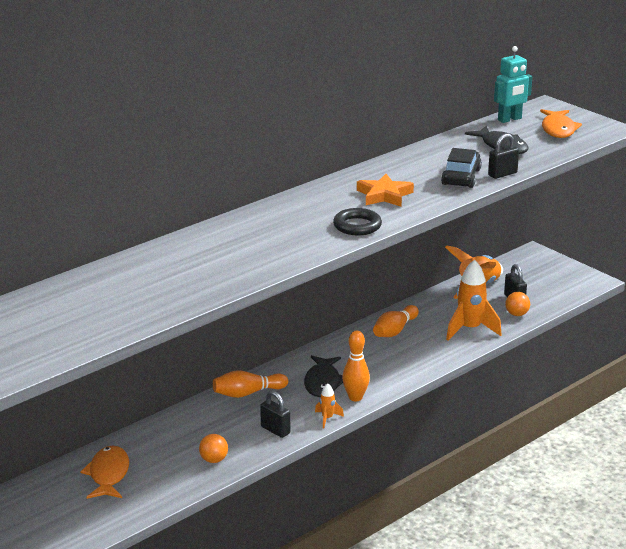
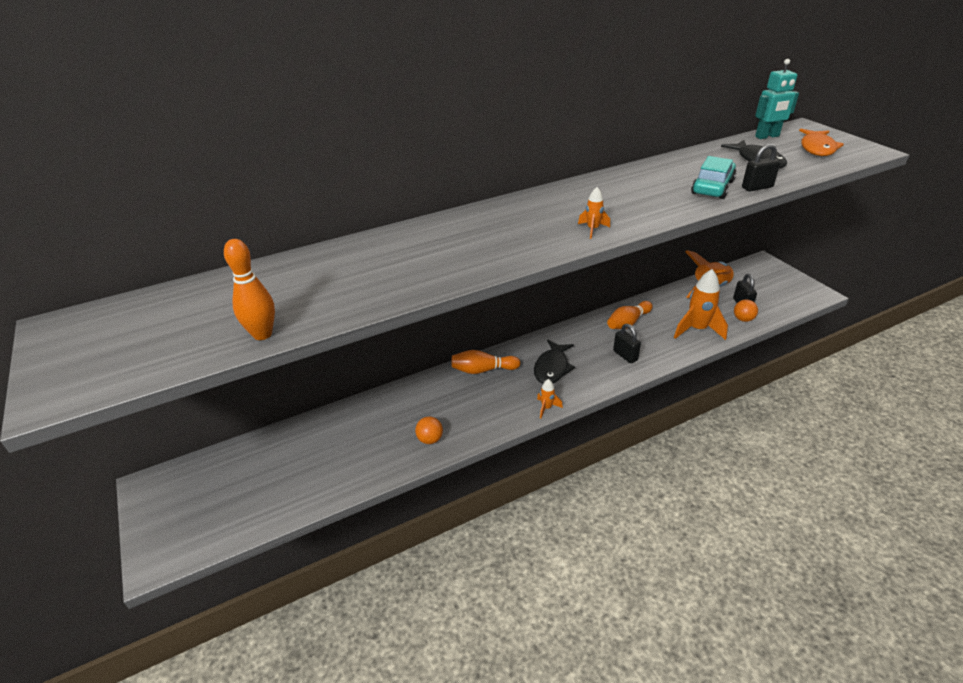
camera: 15 degrees right, 10 degrees up
(108, 474) = (332, 440): orange fish -> none
(275, 430) = (495, 414): black padlock -> black padlock (625, 355)
(355, 397) = (578, 388): orange bowling pin -> orange bowling pin (262, 334)
(357, 226) = (592, 229): black ring -> orange rocket
(384, 195) = (629, 199): orange star -> none
(461, 177) = (712, 187): black car -> turquoise car

